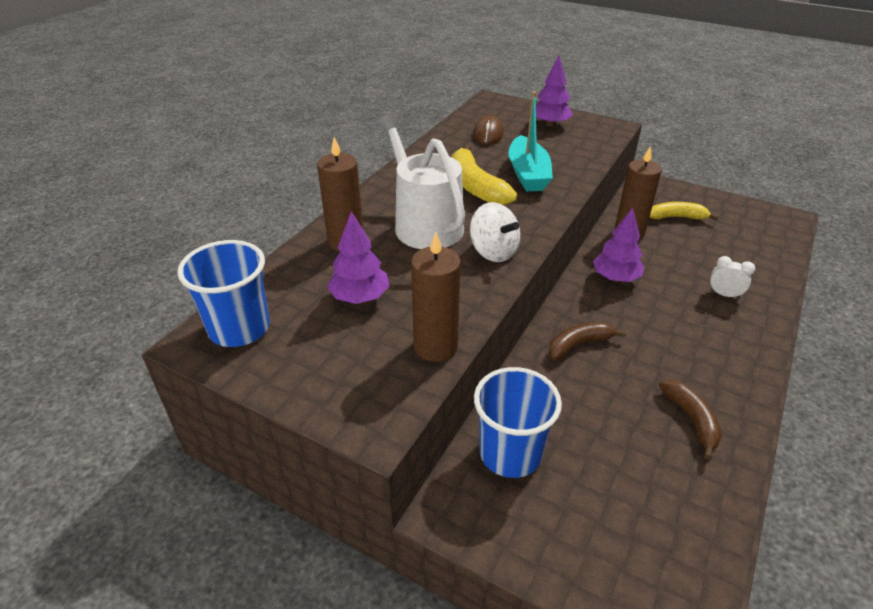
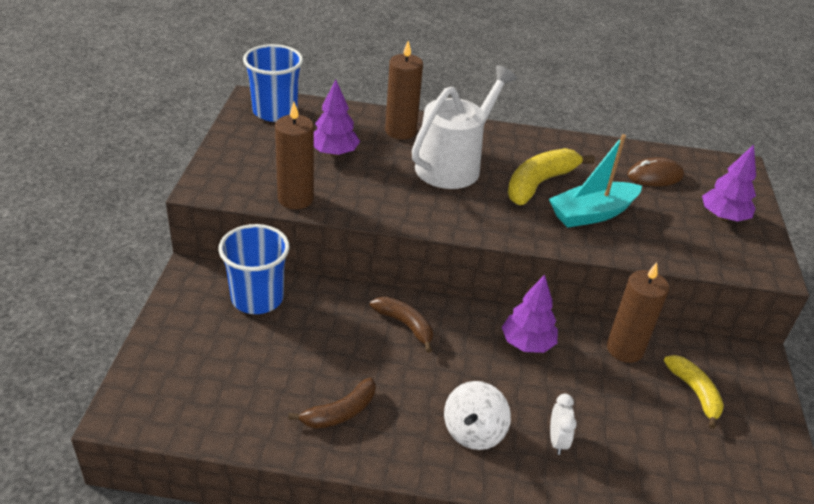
camera: 65 degrees right, 0 degrees up
(493, 252) = (437, 210): white spinning top -> white spinning top (473, 431)

